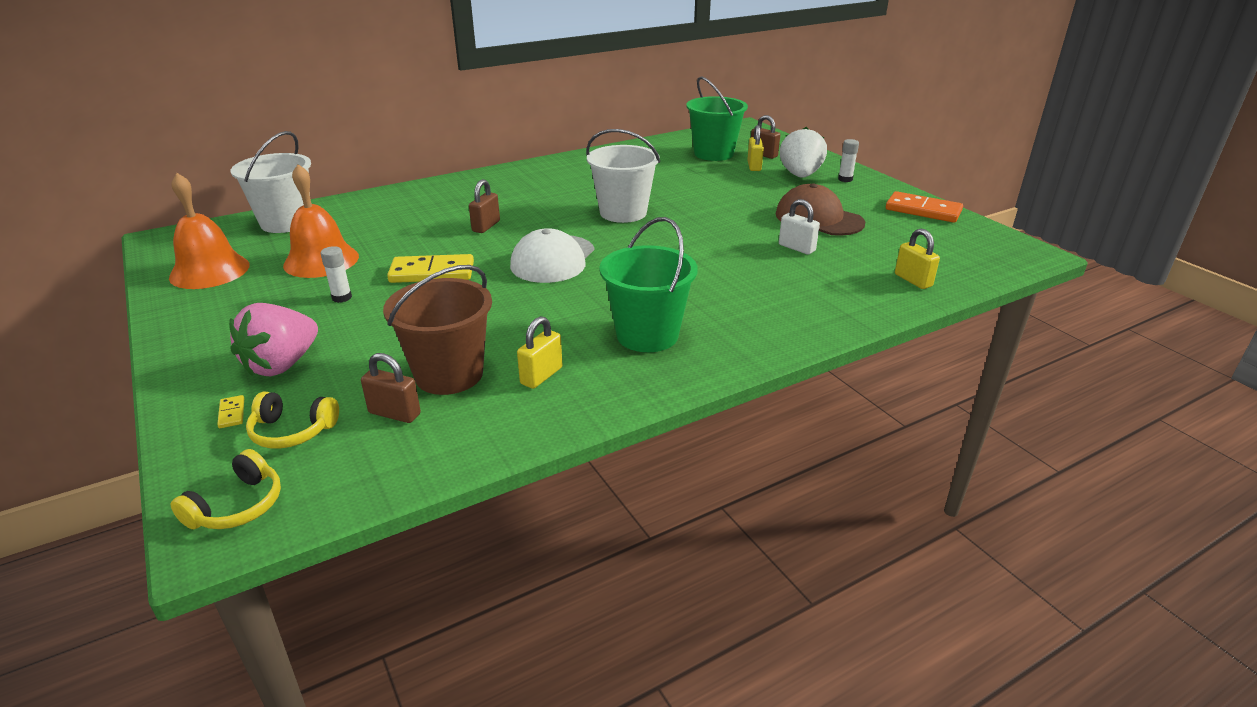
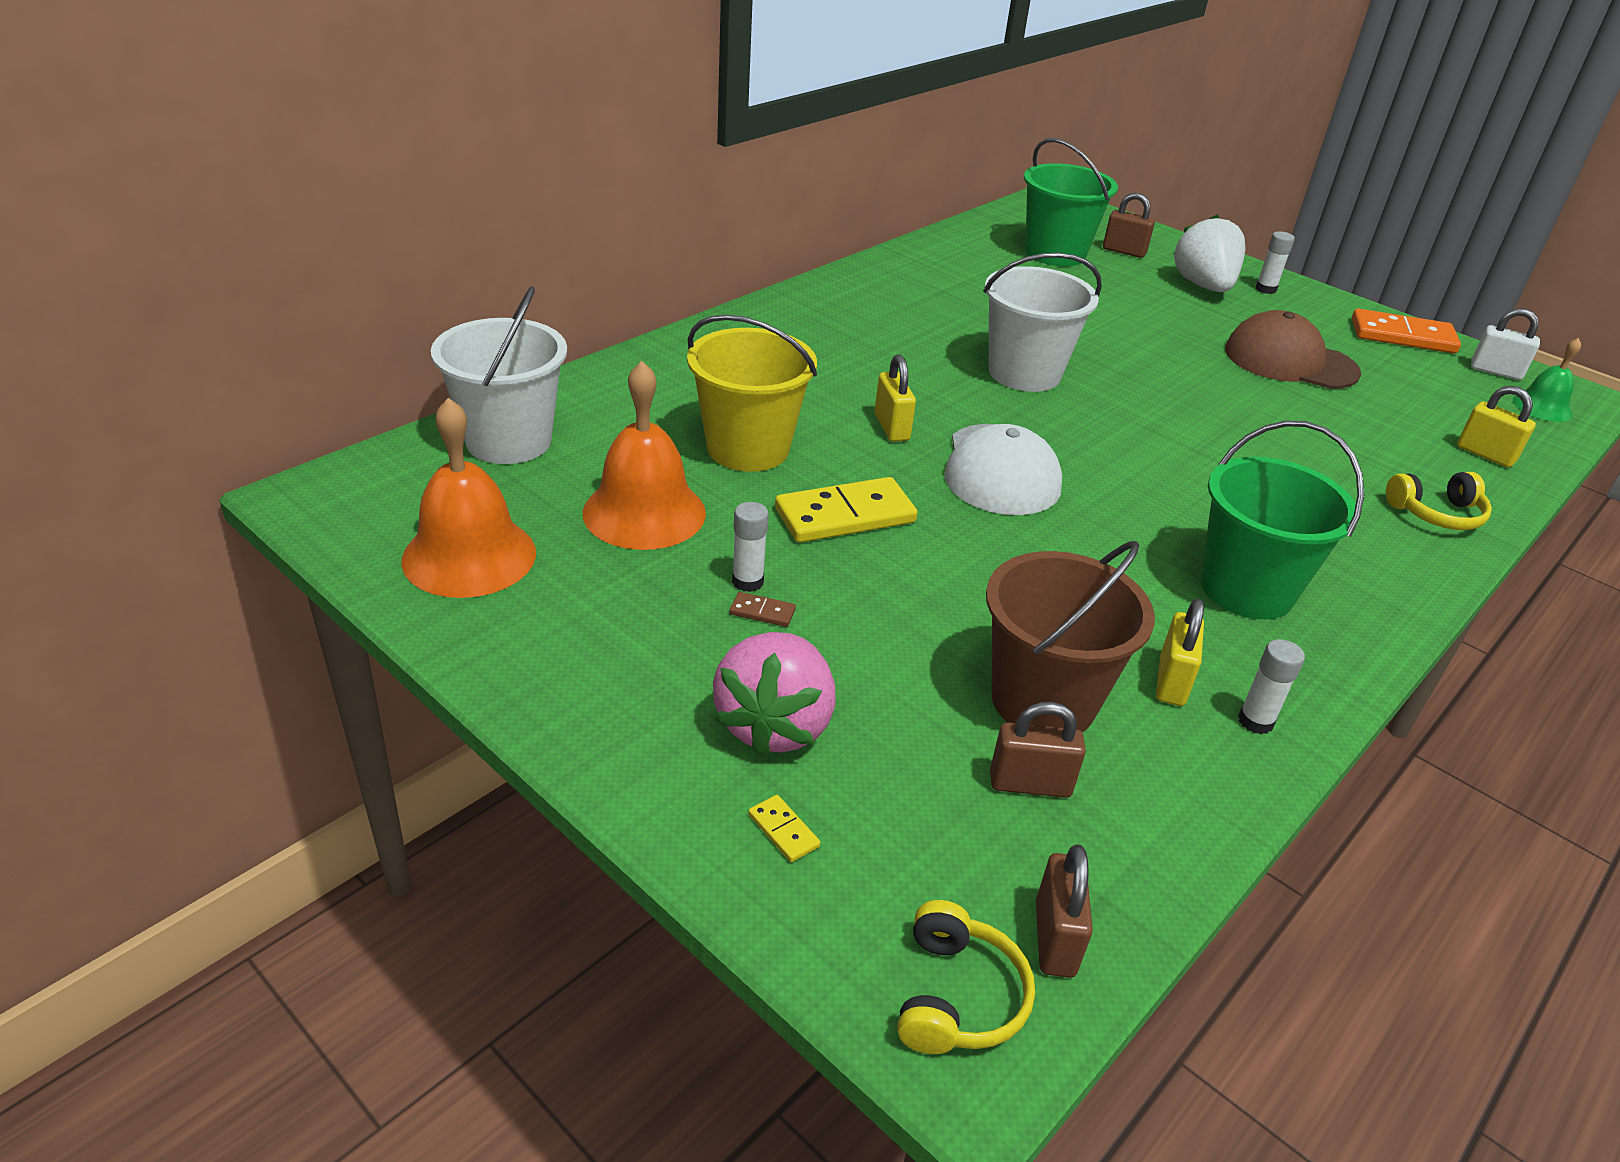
camera: 20 degrees left, 5 degrees up
(292, 431) = (909, 845): yellow headphones -> yellow headphones (1436, 514)
(334, 312) = (762, 612): none -> brown domino
(411, 236) = (748, 448): none -> yellow bucket
(486, 226) = (846, 417): brown padlock -> brown padlock (1054, 938)
(574, 403) = (1255, 721): none -> white glue stick
(754, 166) = (1129, 273): yellow padlock -> yellow padlock (891, 427)
(796, 248) = (1305, 415): white padlock -> white padlock (1495, 371)
(992, 257) = (1542, 407): none -> green bell

